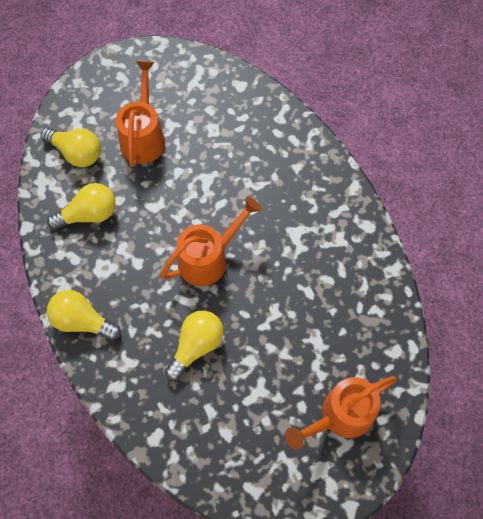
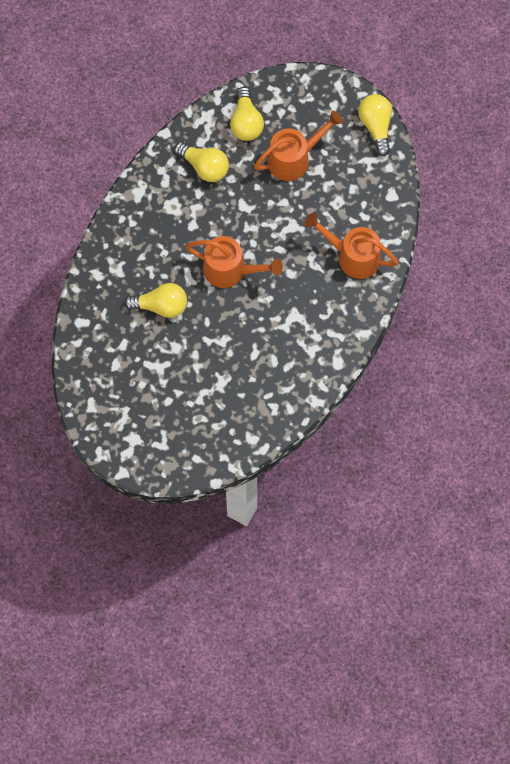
camera: 55 degrees right, 5 degrees up
(82, 321) = (125, 220): yellow light bulb -> yellow light bulb (376, 126)
(340, 416) = (178, 430): orange watering can -> orange watering can (352, 256)

